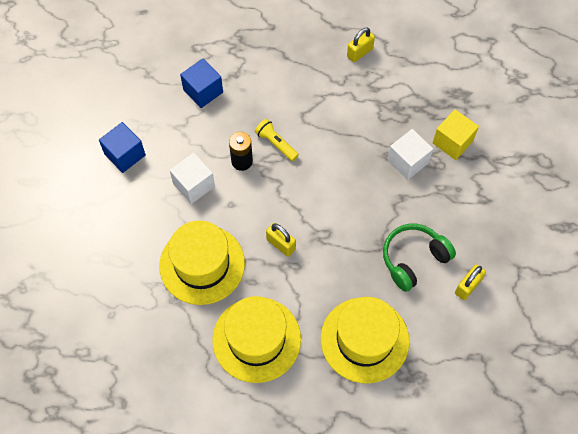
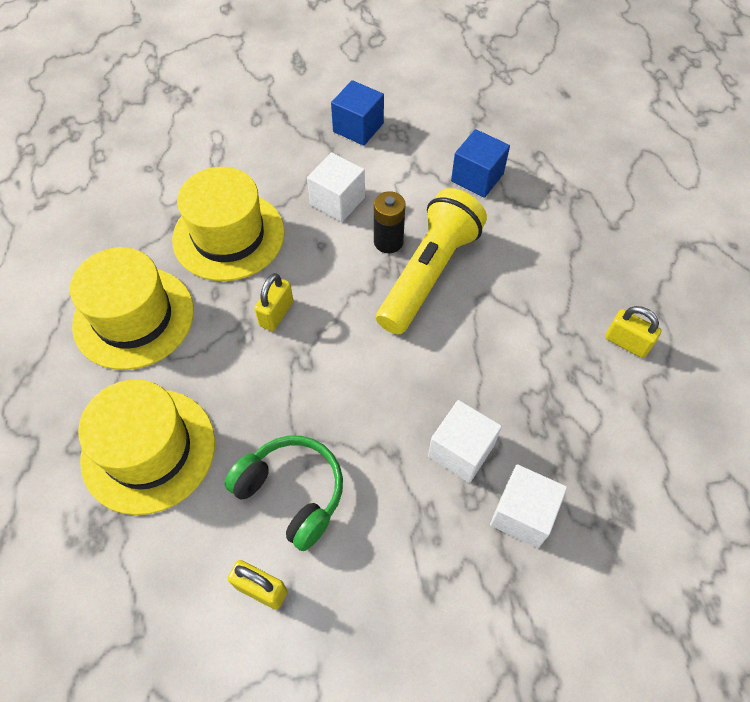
camera: 75 degrees right, 5 degrees down
(276, 143) = (429, 273): yellow flashlight -> yellow flashlight, size x2.14
(452, 142) = (522, 514): yellow cube -> white cube

